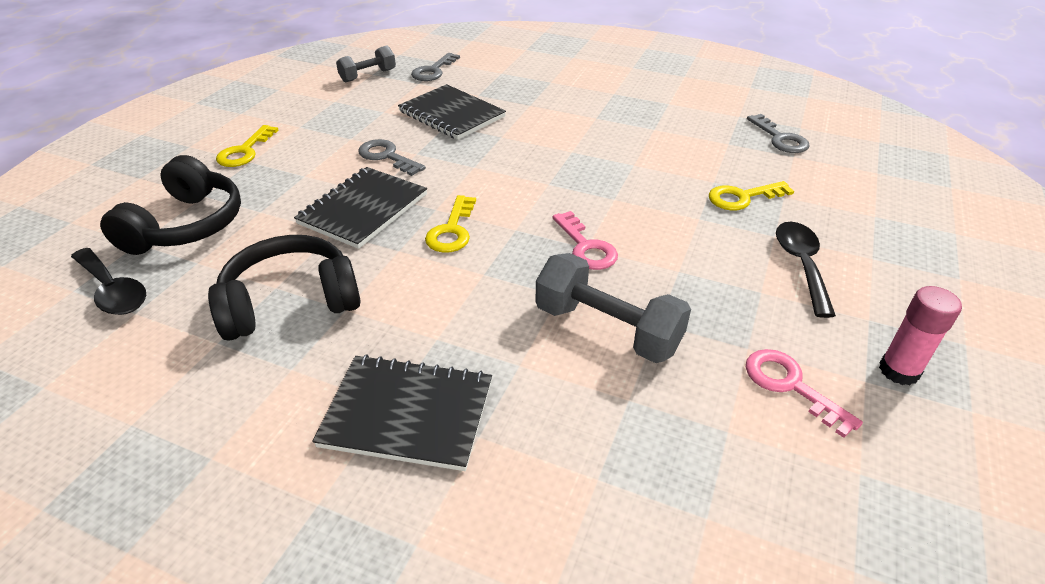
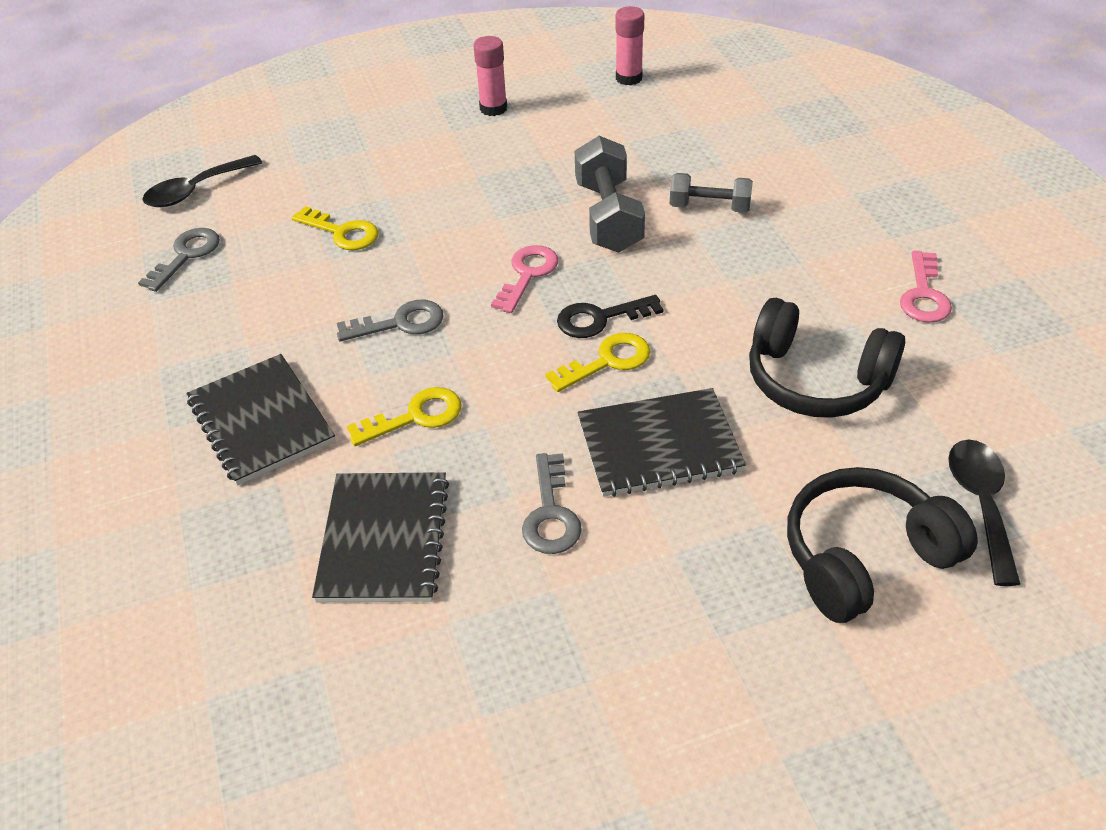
camera: 130 degrees left, 5 degrees up
(245, 151) = (709, 670): yellow key -> yellow key (415, 416)
(368, 76) = (355, 760): grey dumbbell -> grey dumbbell (709, 207)
(407, 414) = (797, 248): black notebook -> black notebook (261, 421)
(433, 71) = (256, 682): grey key -> grey key (400, 323)
(493, 250) = (600, 319): none -> black key
(790, 386) = (560, 135): pink key -> pink key (924, 295)
(801, 265) = (417, 172): black spoon -> black spoon (196, 190)
(900, 546) = (629, 78): none -> pink glue stick

